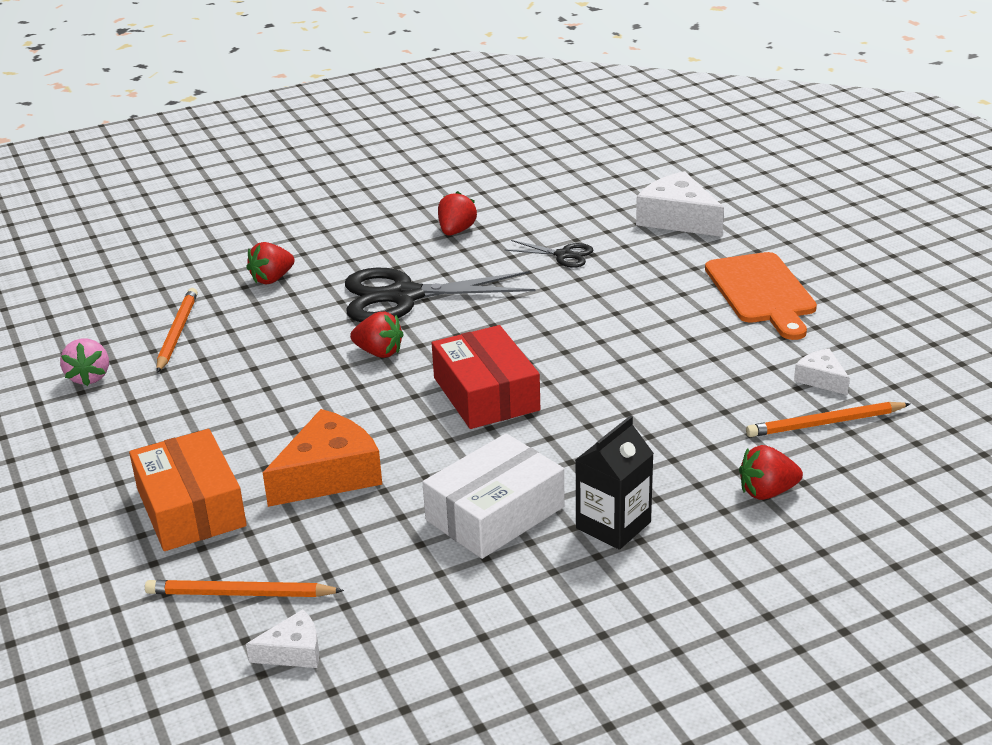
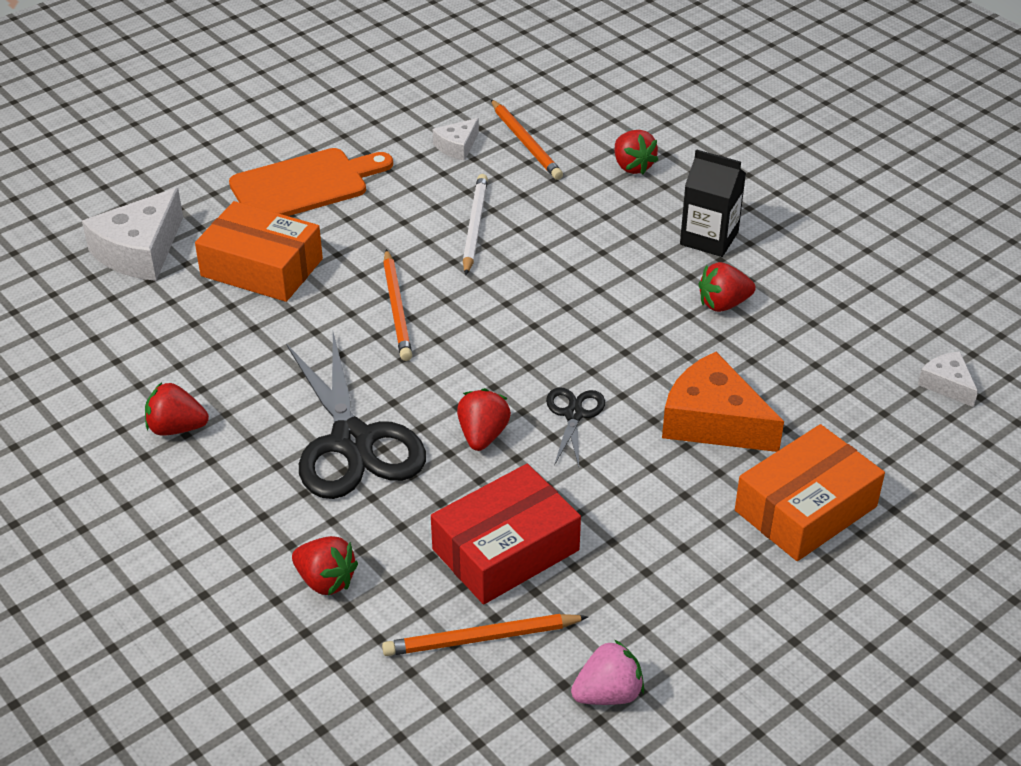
camera: 105 degrees left, 10 degrees up
(240, 594) = (902, 435): orange pencil -> orange pencil (397, 308)
(486, 394) = (540, 340): red box -> red box (506, 550)
(495, 513) = (723, 304): white box -> red strawberry
(563, 255) = (235, 327): black scissors -> black scissors (573, 414)
(639, 268) = (262, 267): none -> orange box
(673, 376) = (474, 226): none -> white pencil

